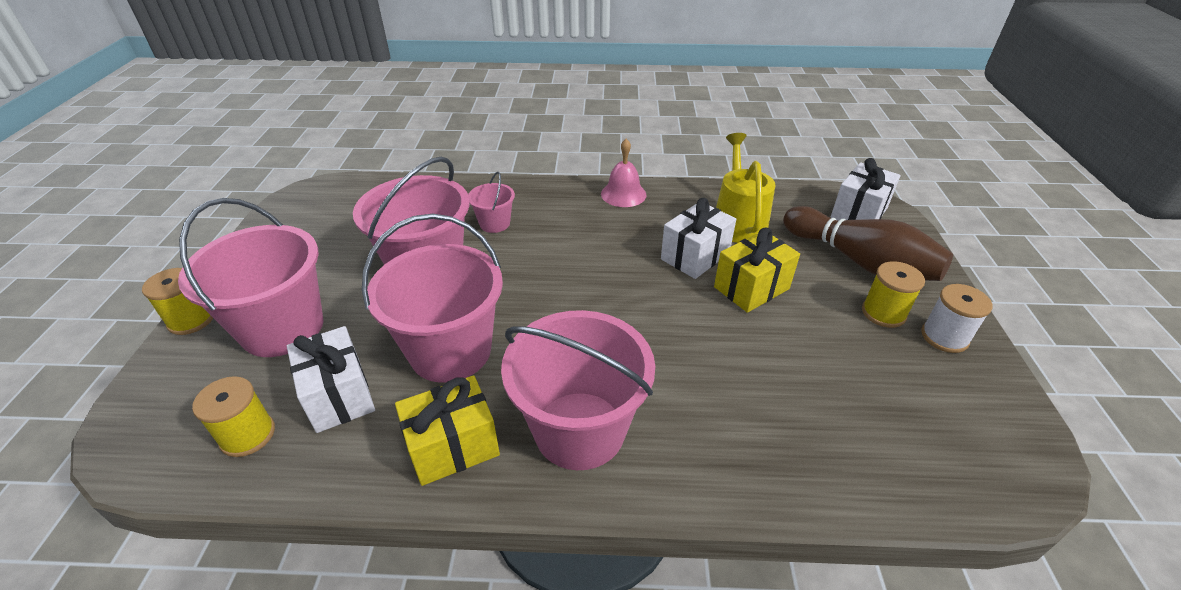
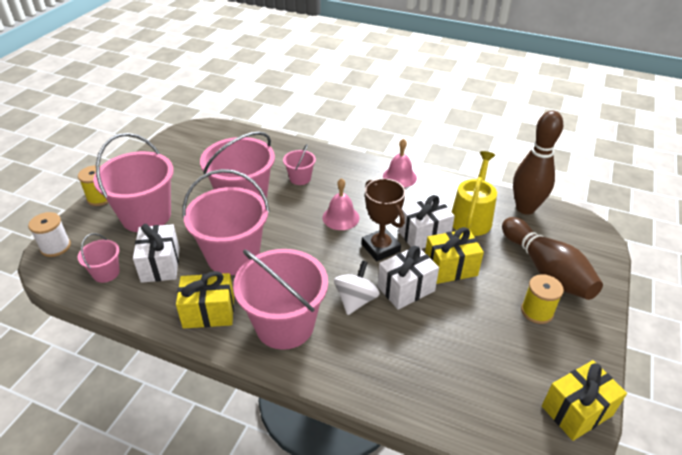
camera: 20 degrees right, 0 degrees up
(248, 435) = (106, 273): yellow spool -> pink bucket
(577, 260) = (340, 217): none -> pink bell
(651, 286) = (380, 248): none -> brown trophy
(658, 364) = (355, 300): none -> white spinning top
(790, 197) = (525, 208): none -> brown bowling pin
(859, 213) = (572, 233): white gift -> white gift (406, 289)
(944, 337) = (571, 341): white spool -> white spool (55, 247)
(1011, 423) = (577, 411): none -> yellow gift

